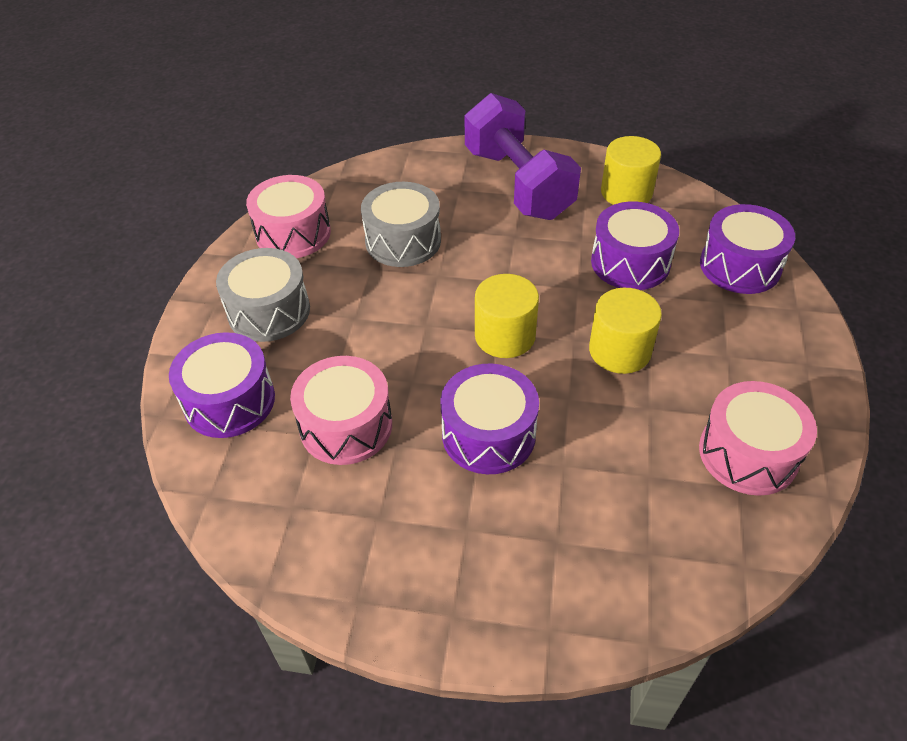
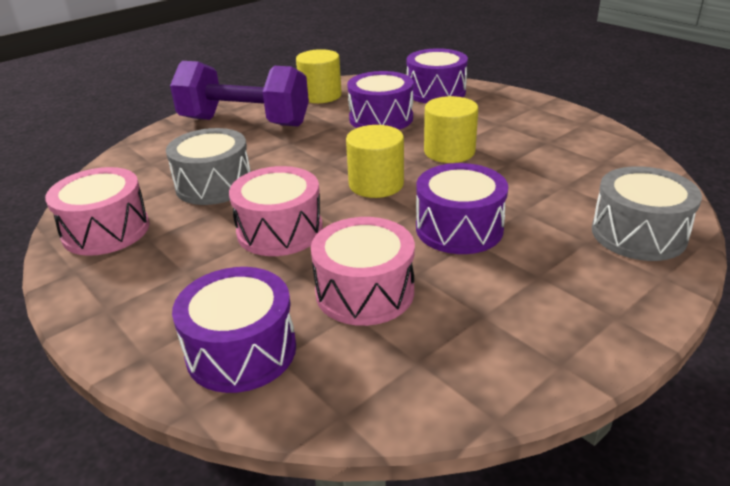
camera: 50 degrees left, 15 degrees down
(269, 311) = (171, 281): grey drum -> grey drum (638, 234)
(748, 453) = (582, 149): pink drum -> pink drum (280, 231)

